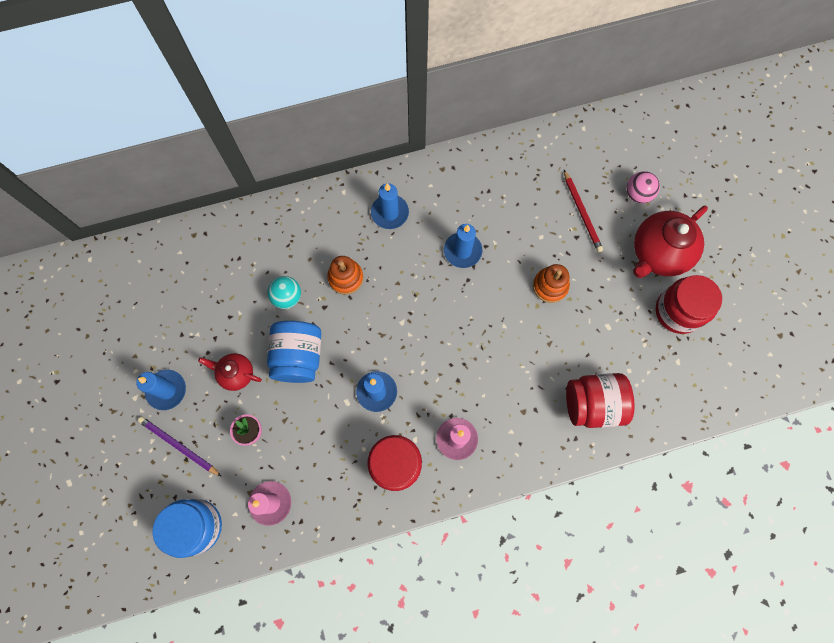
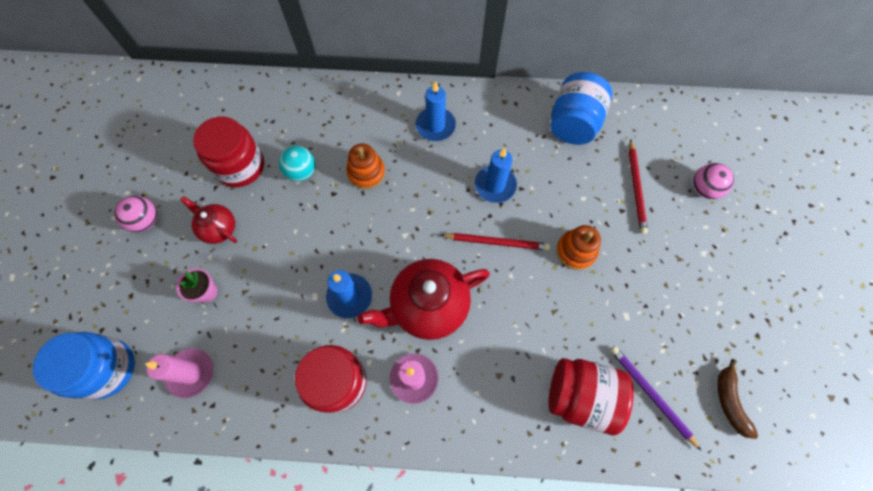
camera: 20 degrees right, 5 degrees down
(166, 390) = (146, 221): blue candle -> pink ball
(179, 446) = (130, 280): purple pencil -> purple pencil (651, 395)
(298, 357) = (286, 233): blue jar -> blue jar (573, 123)
(482, 301) = (496, 242): none -> red pencil
(658, 254) = (708, 257): red teapot -> red teapot (428, 306)
(678, 311) = (713, 327): red jar -> red jar (240, 166)
(706, 366) = (729, 401): none -> brown banana

